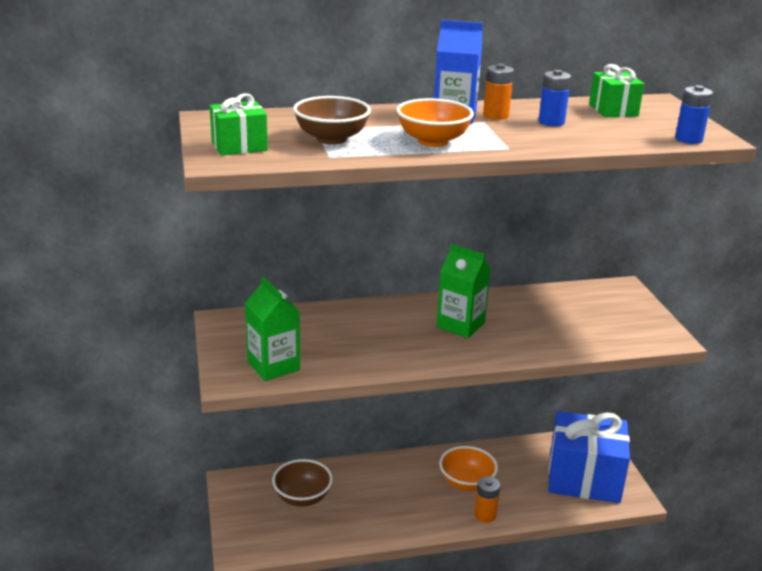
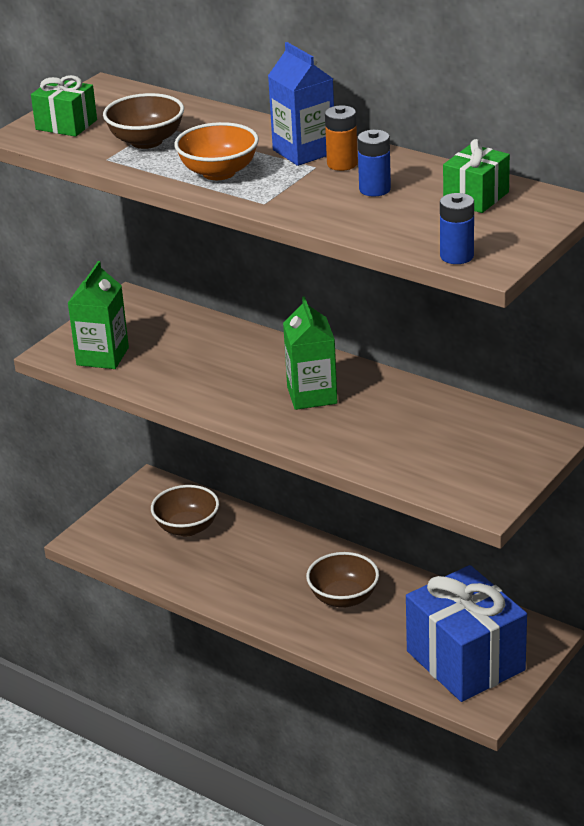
camera: 50 degrees right, 5 degrees up
(466, 483) = (343, 598): orange bowl -> brown bowl
(485, 515) = (315, 633): orange battery -> none

